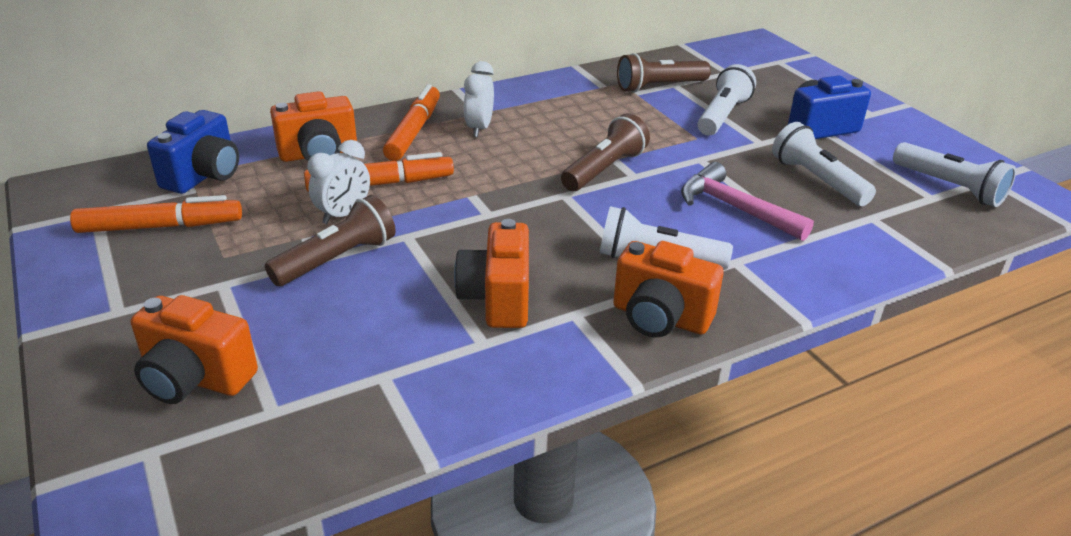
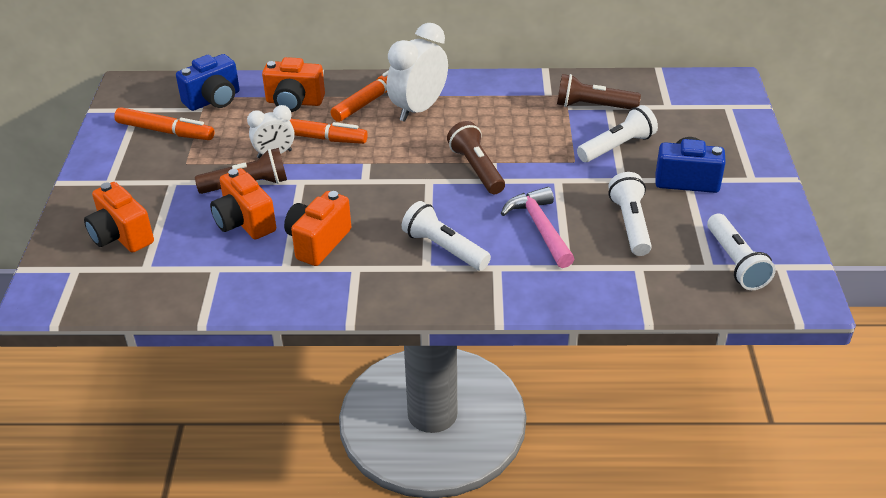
camera: 30 degrees right, 5 degrees up
(479, 128) = (418, 109): white clock -> white clock, size x1.69
(605, 169) = (476, 169): brown flashlight -> brown flashlight turned 90 degrees counterclockwise
(660, 318) = (405, 288): orange camera -> orange camera (244, 222)

